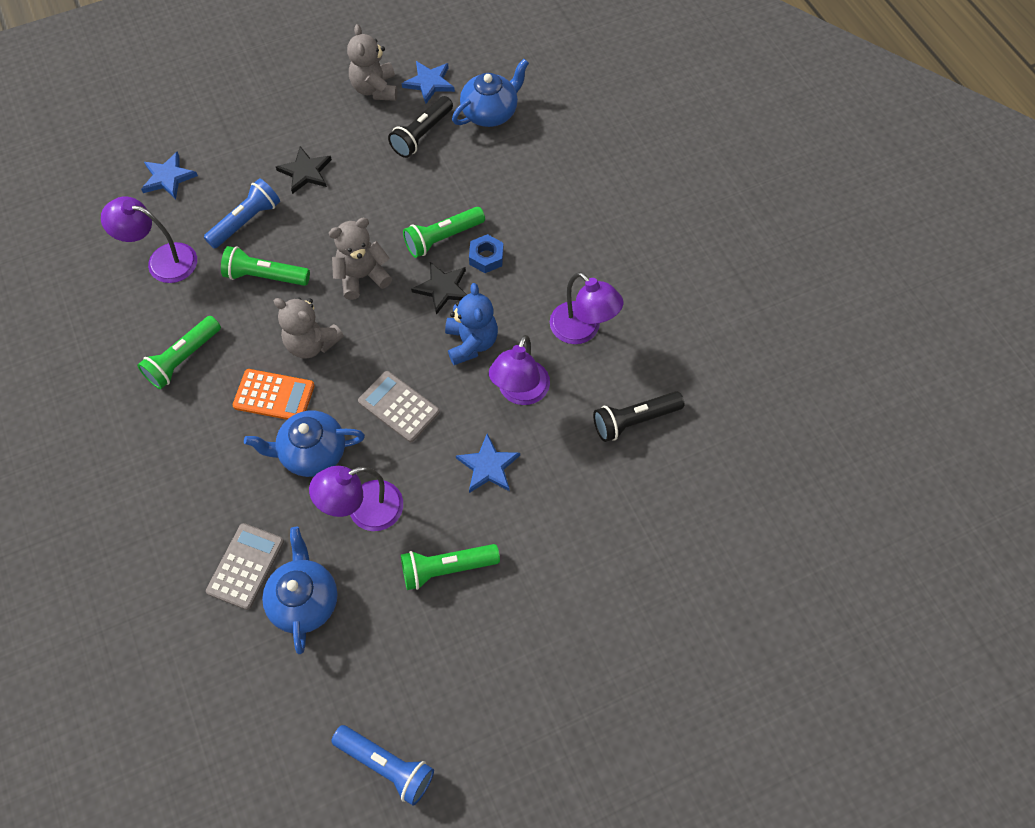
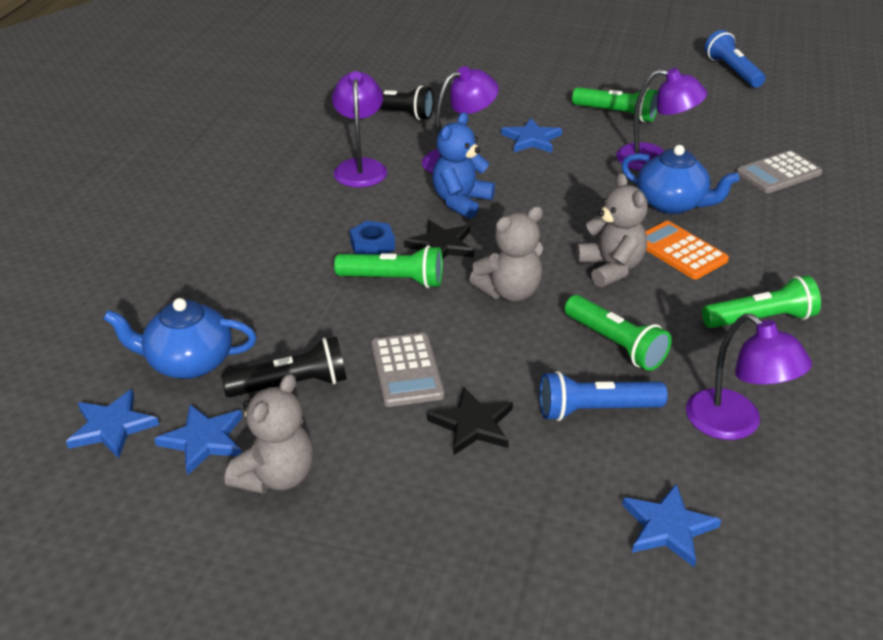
camera: 140 degrees left, 25 degrees down
(304, 600) = (740, 142): blue teapot -> none
(362, 277) = (509, 292): grey teddy bear -> grey teddy bear turned 45 degrees counterclockwise
(399, 407) = (568, 195): grey calculator -> grey calculator (406, 370)
(480, 62) = (112, 427): none -> blue star

